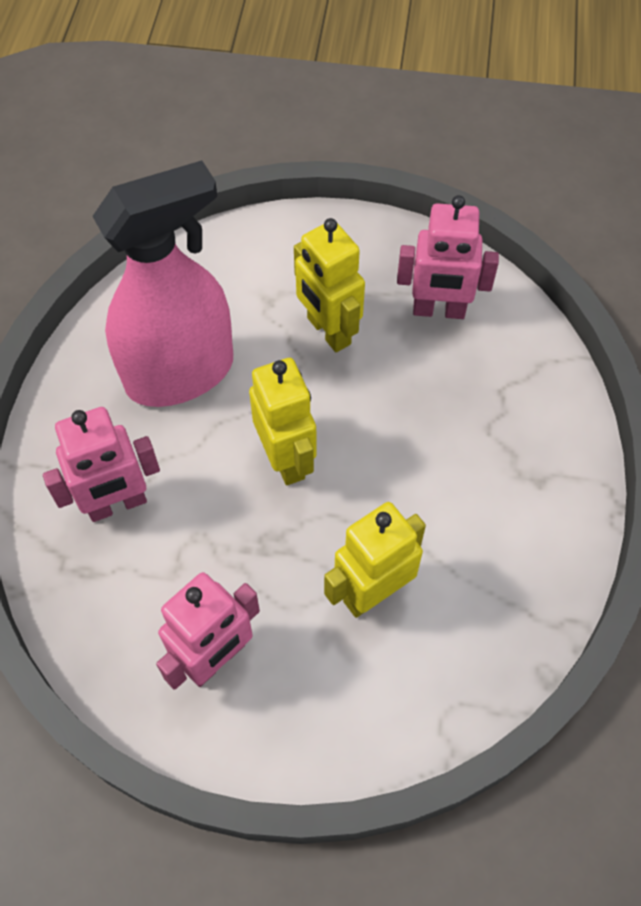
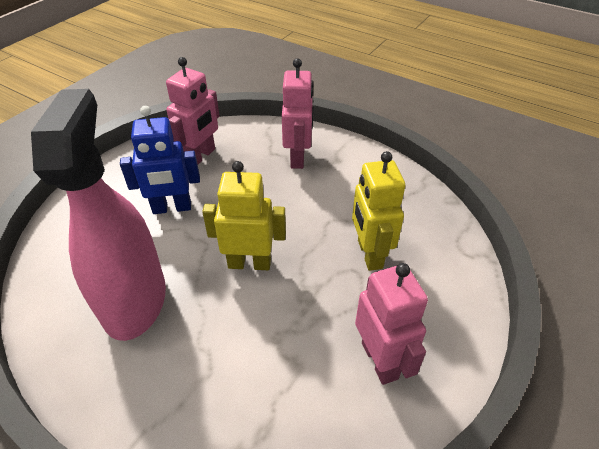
camera: 65 degrees left, 15 degrees down
(117, 504) = (216, 385): pink robot -> pink robot (298, 158)
(328, 331) = (172, 208): yellow robot -> blue robot

